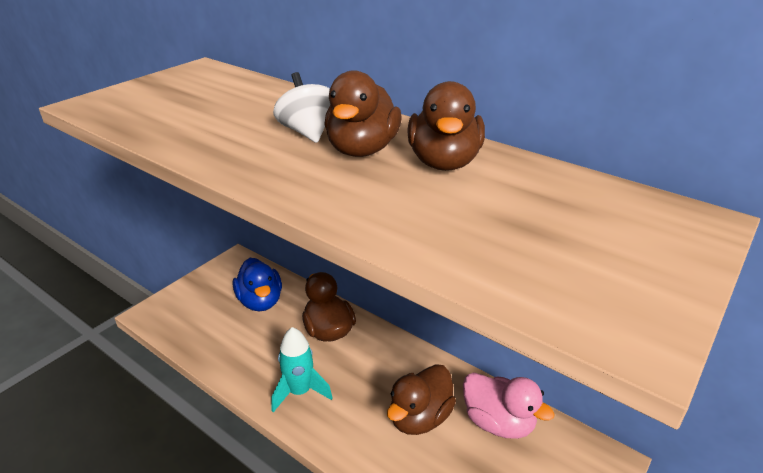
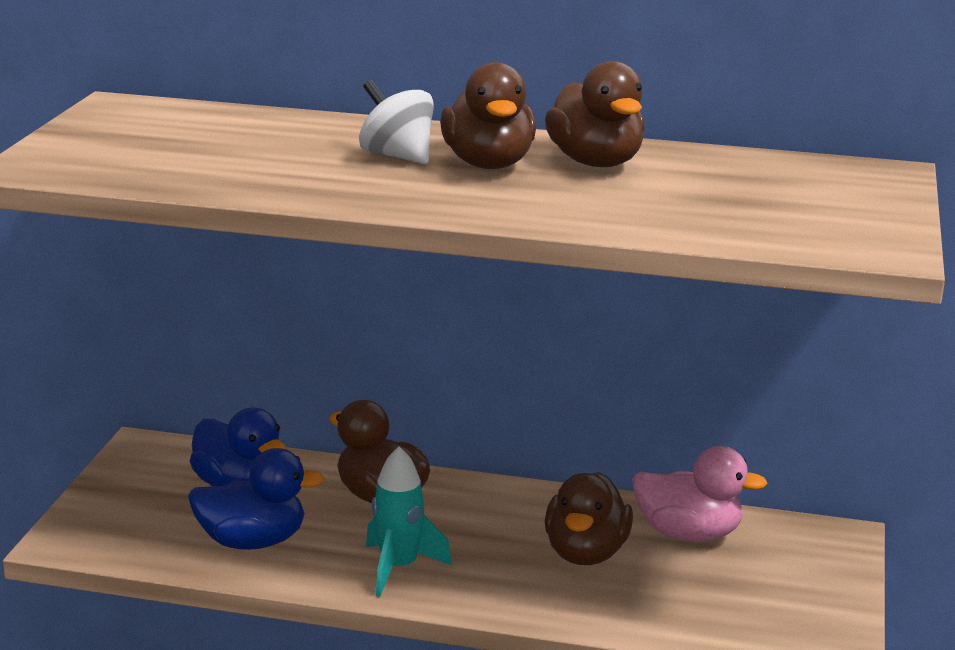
camera: 25 degrees left, 10 degrees down
(237, 343) = (252, 541): none -> blue duck

